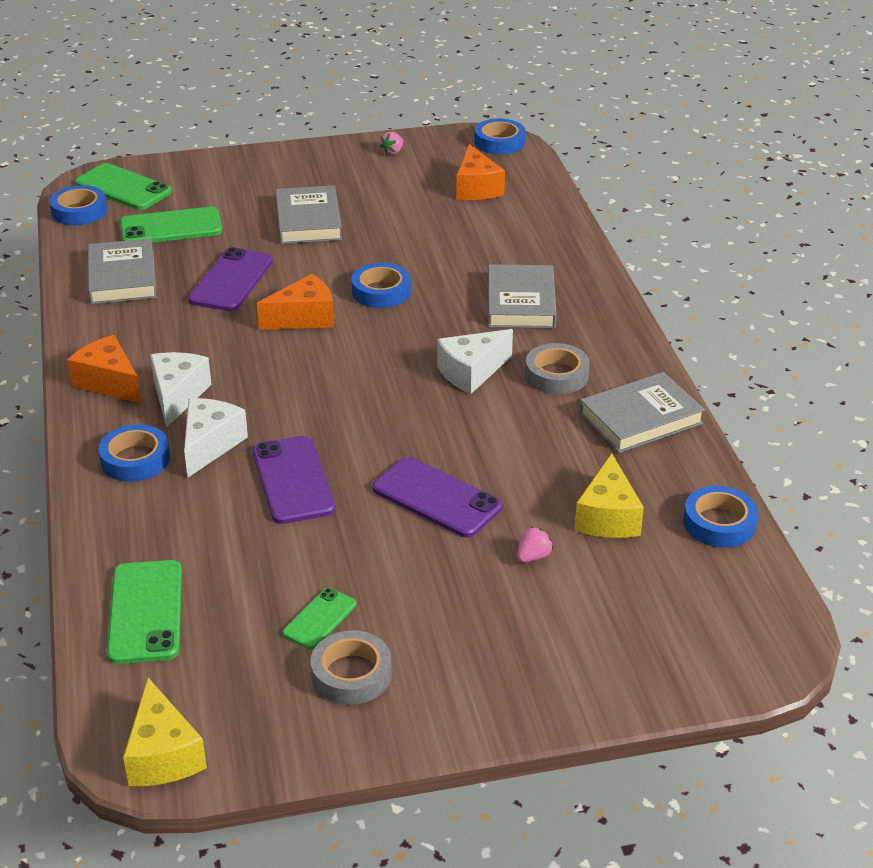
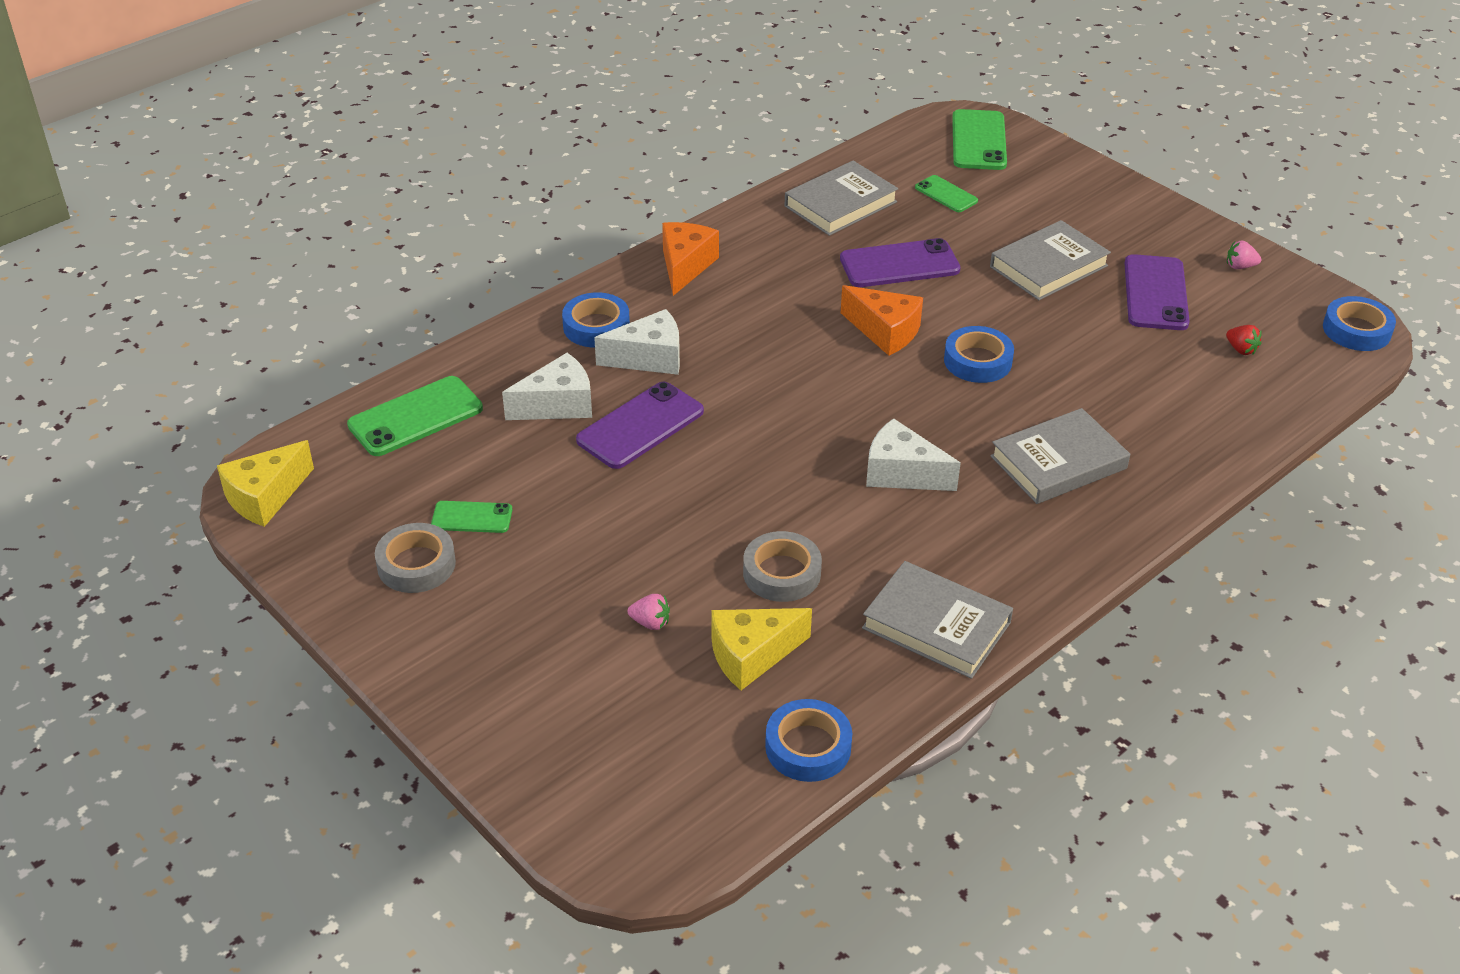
camera: 60 degrees right, 5 degrees up
(79, 211) = (915, 136): blue tape -> none
(171, 227) = (946, 194): green phone -> green phone, size x0.58
(177, 396) = (700, 310): white cheese -> white cheese (558, 405)
(437, 498) = (687, 525): purple phone -> purple phone (1155, 293)
(476, 188) = (1241, 349): orange cheese -> red strawberry
(556, 375) = (954, 535): grey tape -> grey tape (782, 573)

